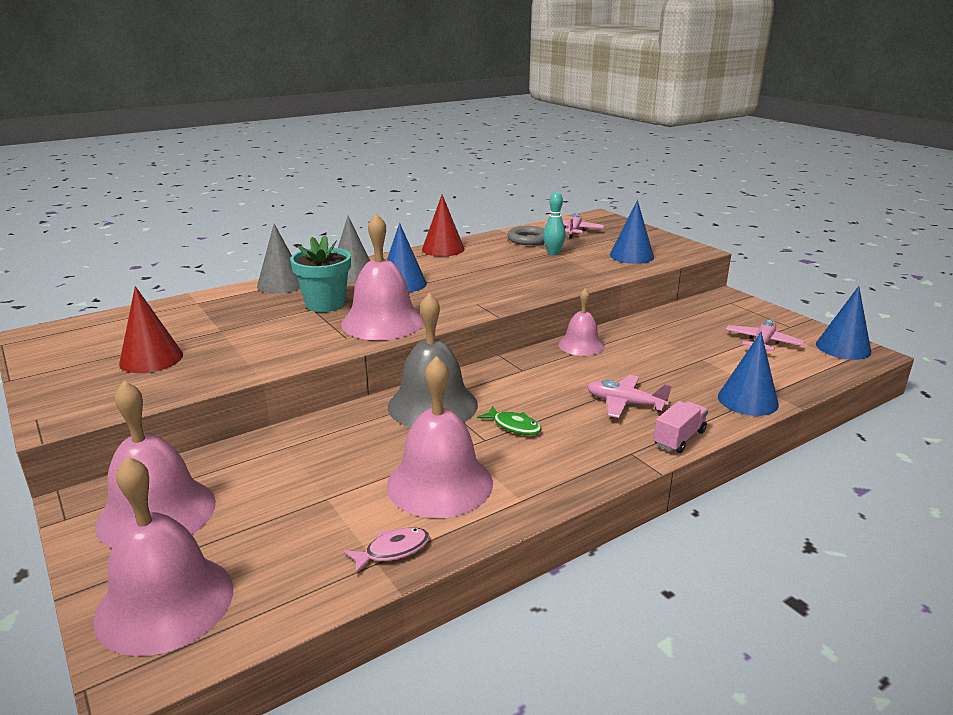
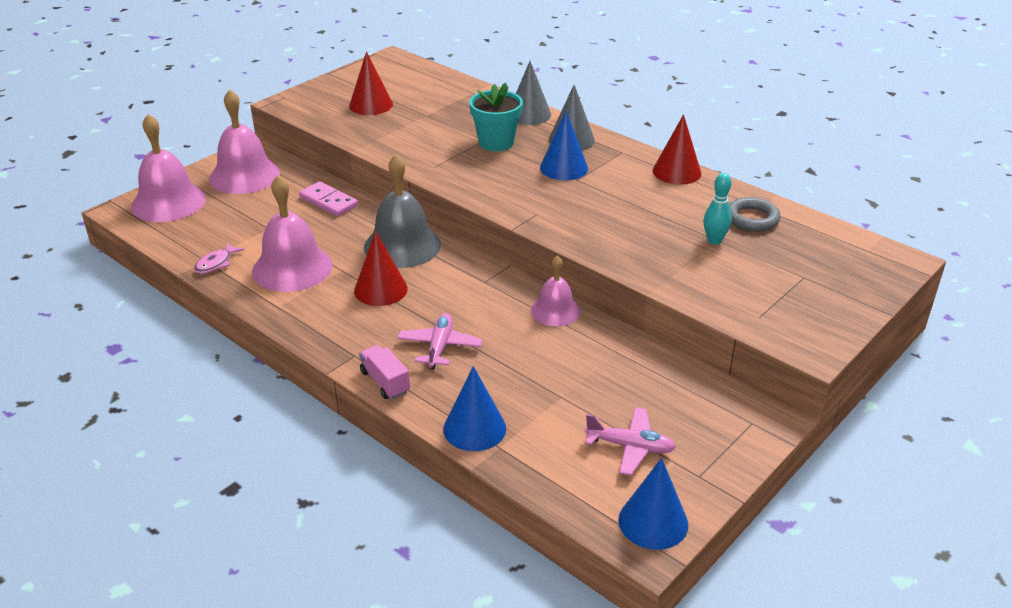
camera: 75 degrees right, 10 degrees up
(297, 445) = (328, 201): none -> pink domino
(383, 322) = (471, 175): pink bell -> none
(392, 551) = (216, 263): pink fish -> pink fish turned 75 degrees clockwise
(514, 426) = (380, 289): green fish -> red cone
(573, 231) = (813, 247): pink plane -> none
(631, 256) = (747, 297): blue cone -> none
(679, 438) = (385, 382): pink truck -> pink truck turned 150 degrees counterclockwise

